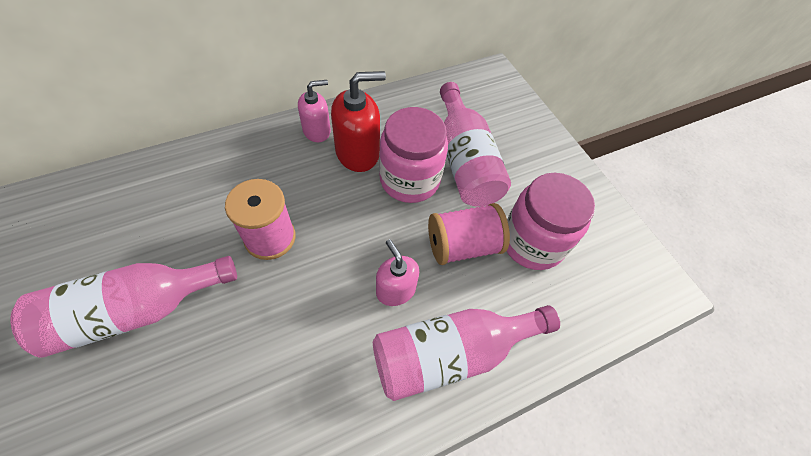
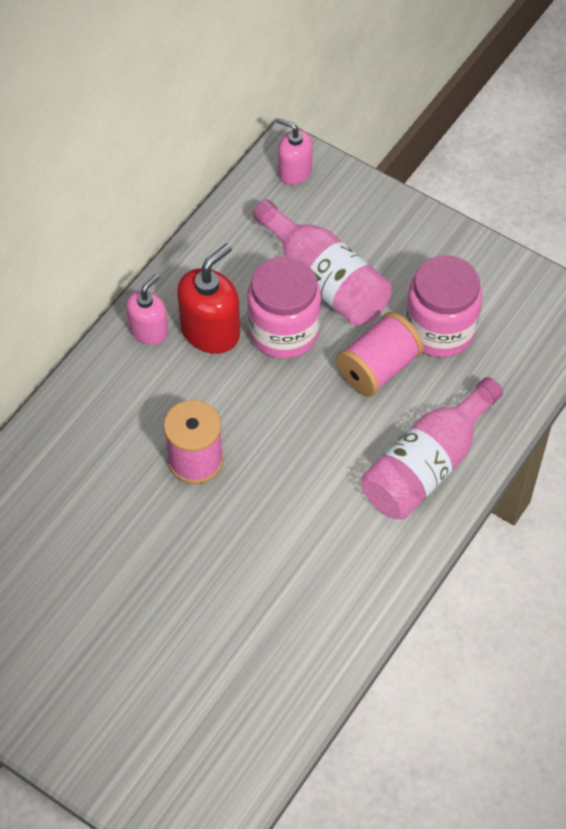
camera: 25 degrees left, 0 degrees up
(136, 311) = (133, 583): pink bottle -> none
(395, 290) = (345, 441): pink soap dispenser -> pink soap dispenser (294, 171)

